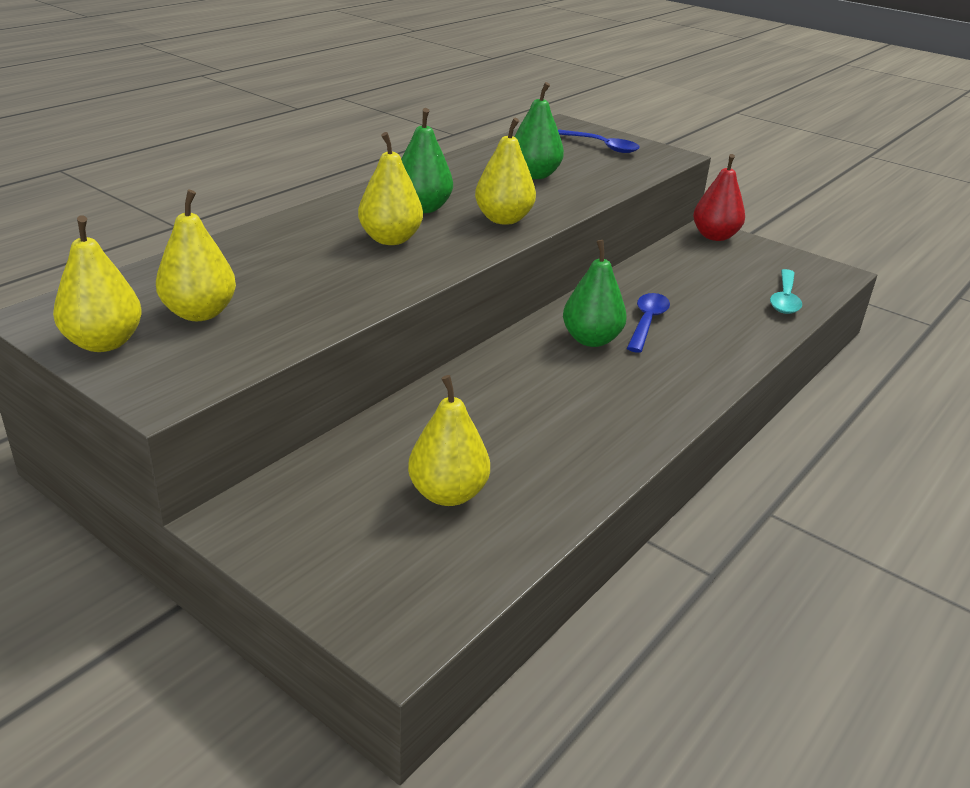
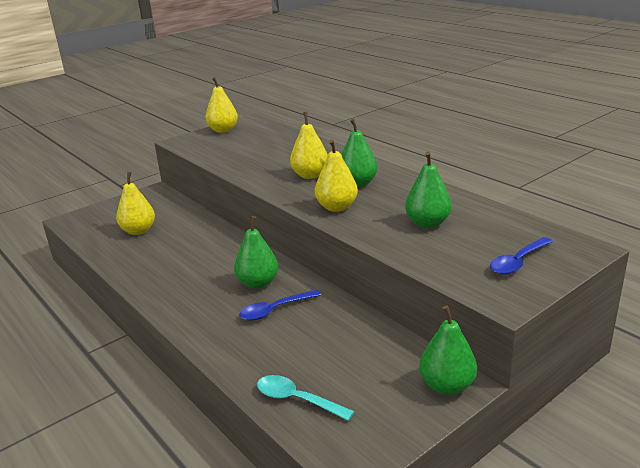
camera: 105 degrees right, 5 degrees down
(200, 313) = (240, 142): yellow pear -> none
(647, 322) = (275, 310): blue spoon -> blue spoon turned 120 degrees clockwise
(714, 236) = (447, 385): red pear -> green pear

